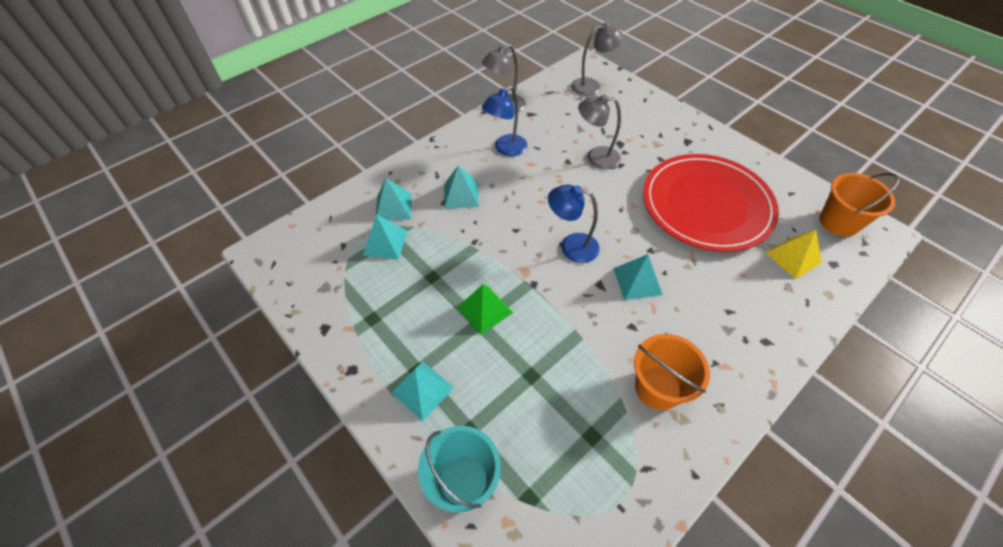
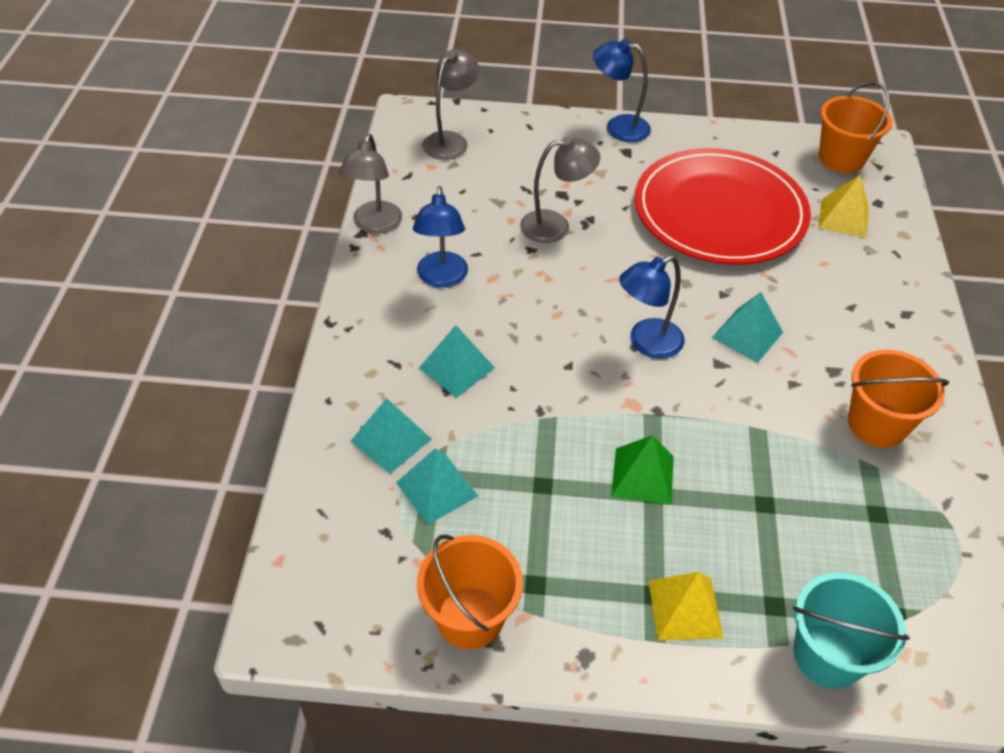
camera: 45 degrees left, 5 degrees down
(328, 309) = (470, 617): none -> orange bucket
(422, 390) = (685, 609): turquoise pyramid -> yellow pyramid
(596, 157) = (555, 226): grey lamp -> grey lamp turned 150 degrees counterclockwise
(699, 126) = (618, 127): none -> blue lamp

